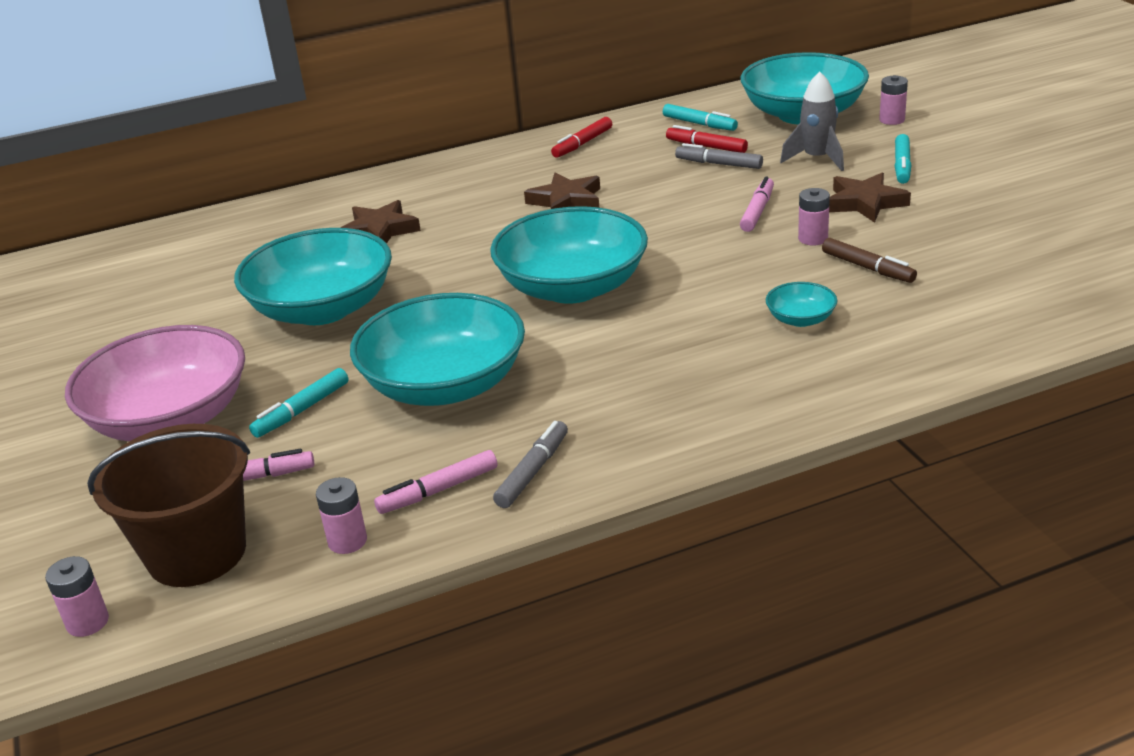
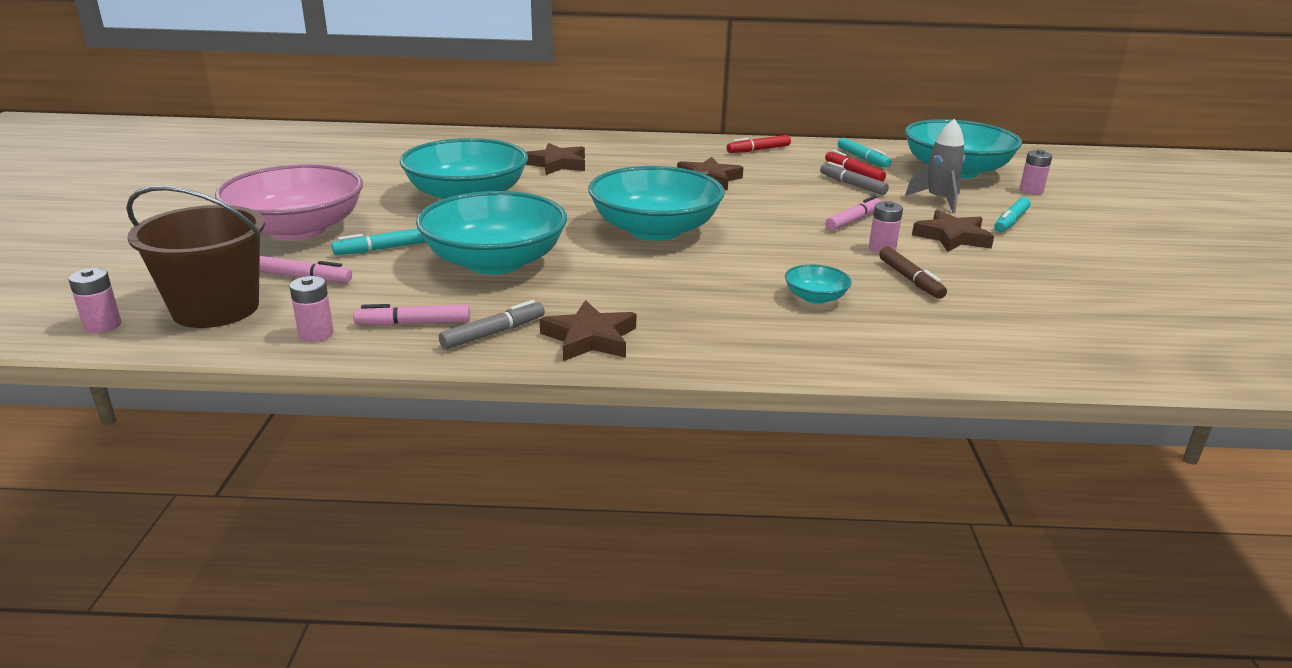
camera: 20 degrees right, 5 degrees down
(633, 442) = (589, 338): none -> brown star

